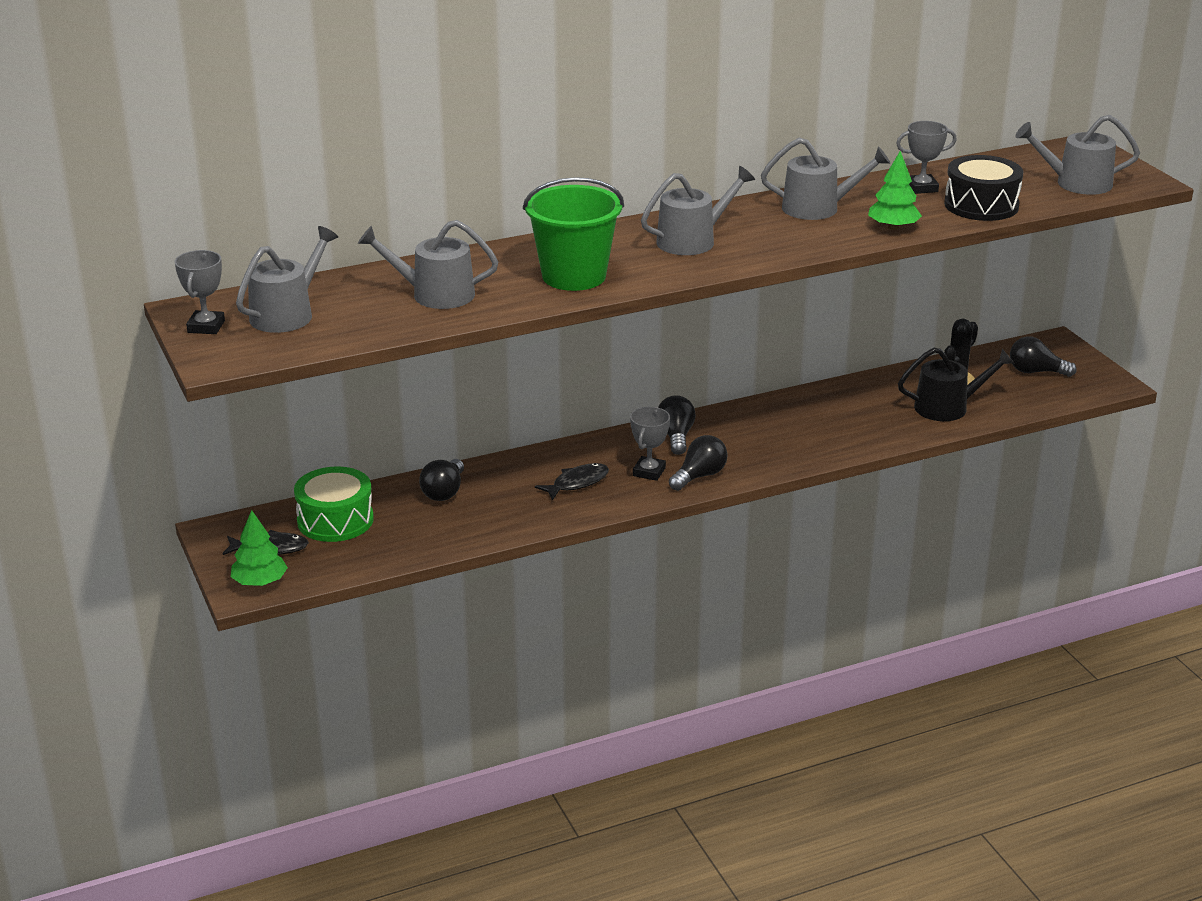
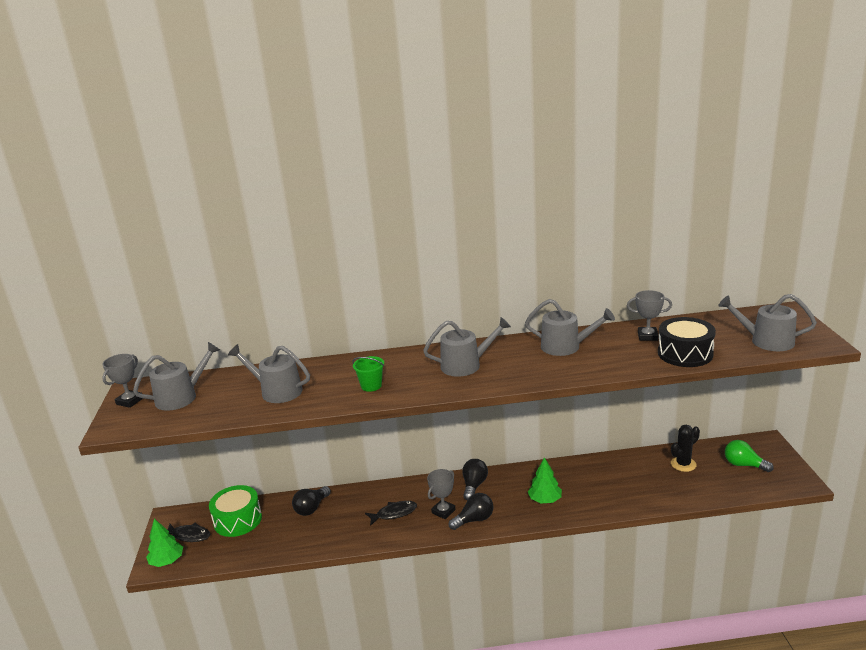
camera: 20 degrees right, 5 degrees down
(574, 276) = (371, 386): green bucket -> green bucket, size x0.48
(893, 227) = (610, 366): green tree -> green tree (545, 500)
(947, 407) = (668, 486): black watering can -> none
(1036, 372) = (744, 465): black light bulb -> green light bulb

